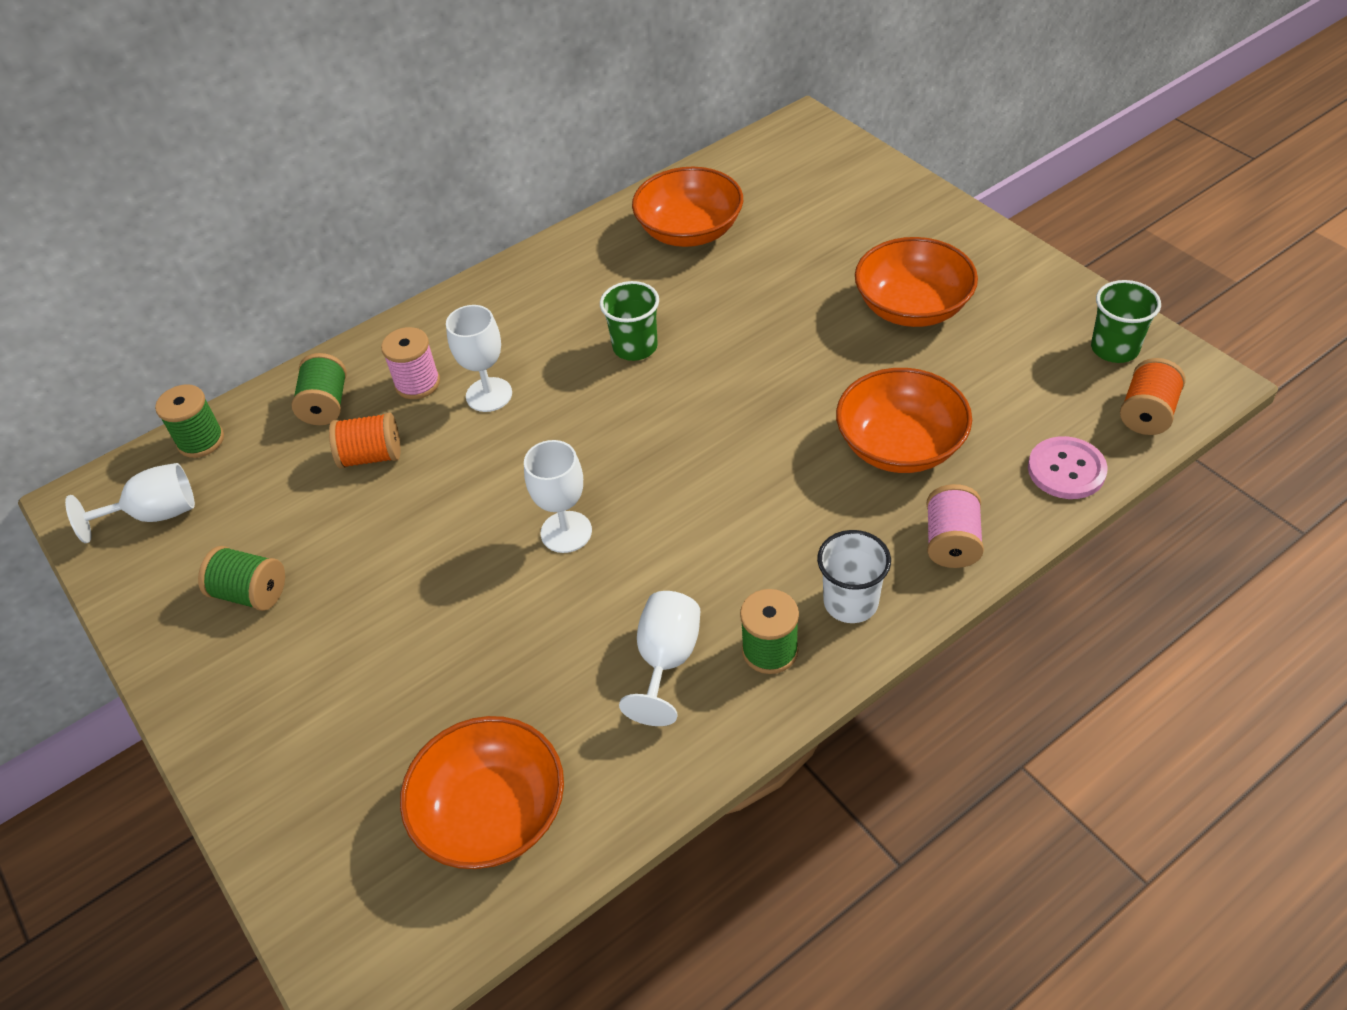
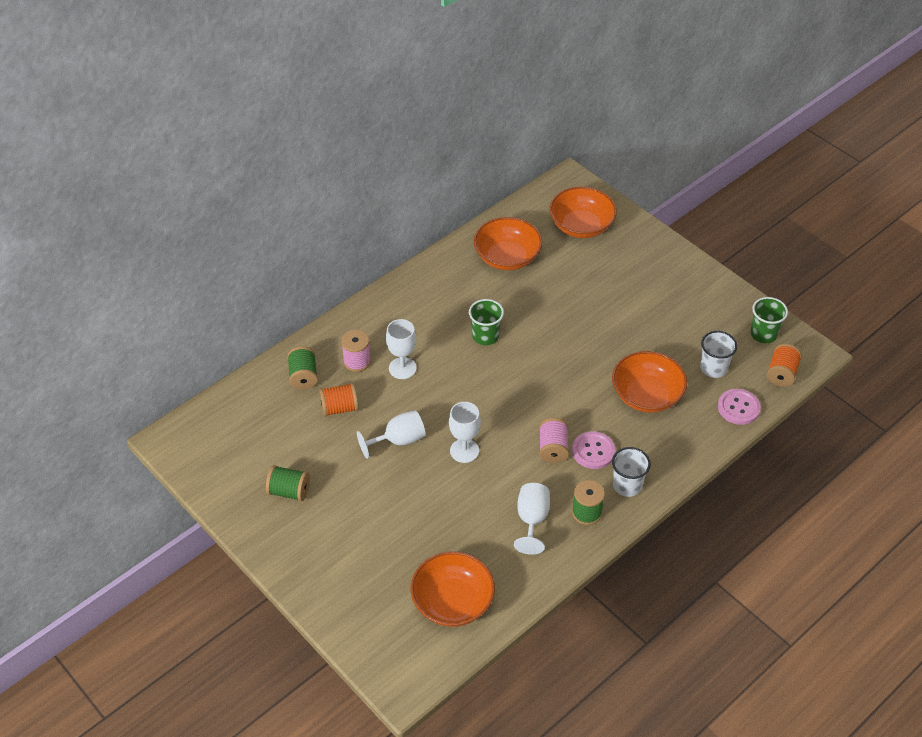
camera: 10 degrees left, 0 degrees up
(154, 514) = (217, 447): white goblet -> white goblet (398, 440)
(201, 440) = (231, 400): green spool -> none
(794, 539) = (593, 451): none -> pink button
(912, 307) = (647, 308): orange bowl -> orange bowl (581, 226)
(951, 542) = (678, 450): pink spool -> pink spool (553, 448)
(1023, 402) = (713, 368): none -> white cup

